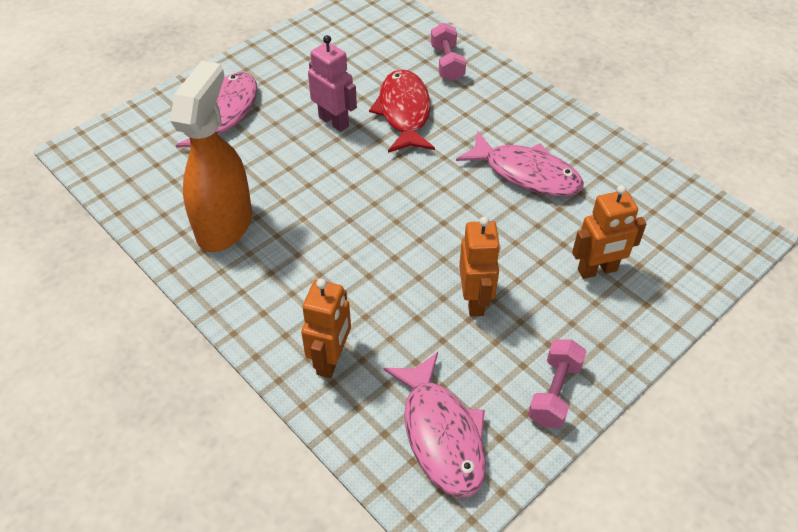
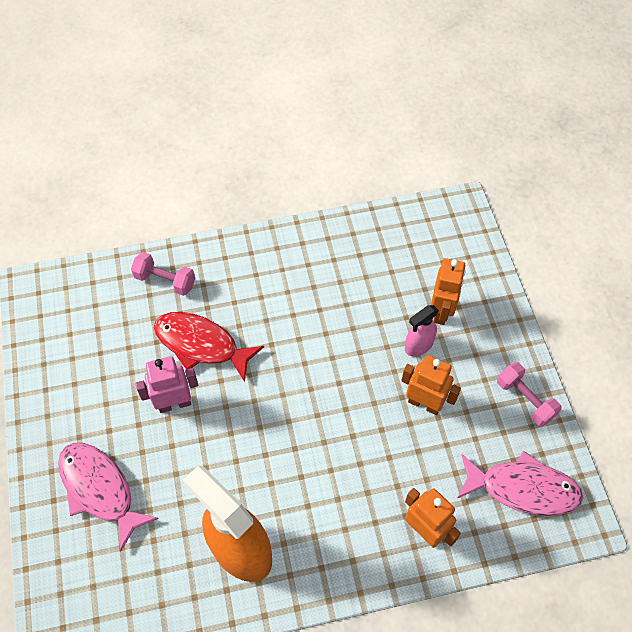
camera: 60 degrees left, 10 degrees up
(526, 174) = (326, 299): pink fish -> none
(538, 267) = (418, 345): none -> pink spray bottle

